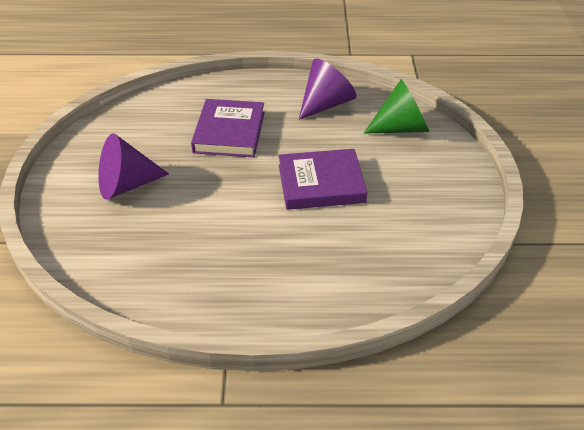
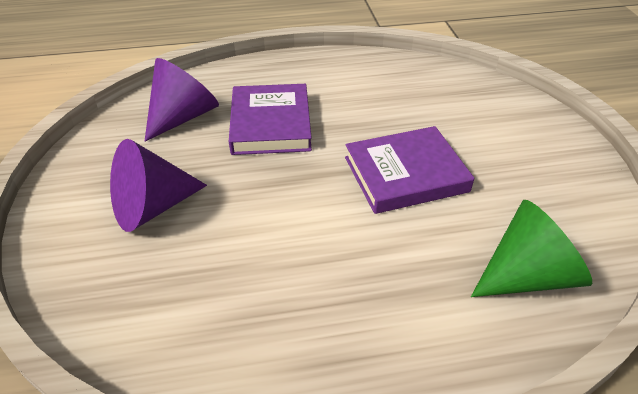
camera: 10 degrees left, 0 degrees up
(326, 104) = (375, 79): purple cone -> purple cone (183, 116)
(401, 128) = (472, 97): green cone -> green cone (527, 275)

